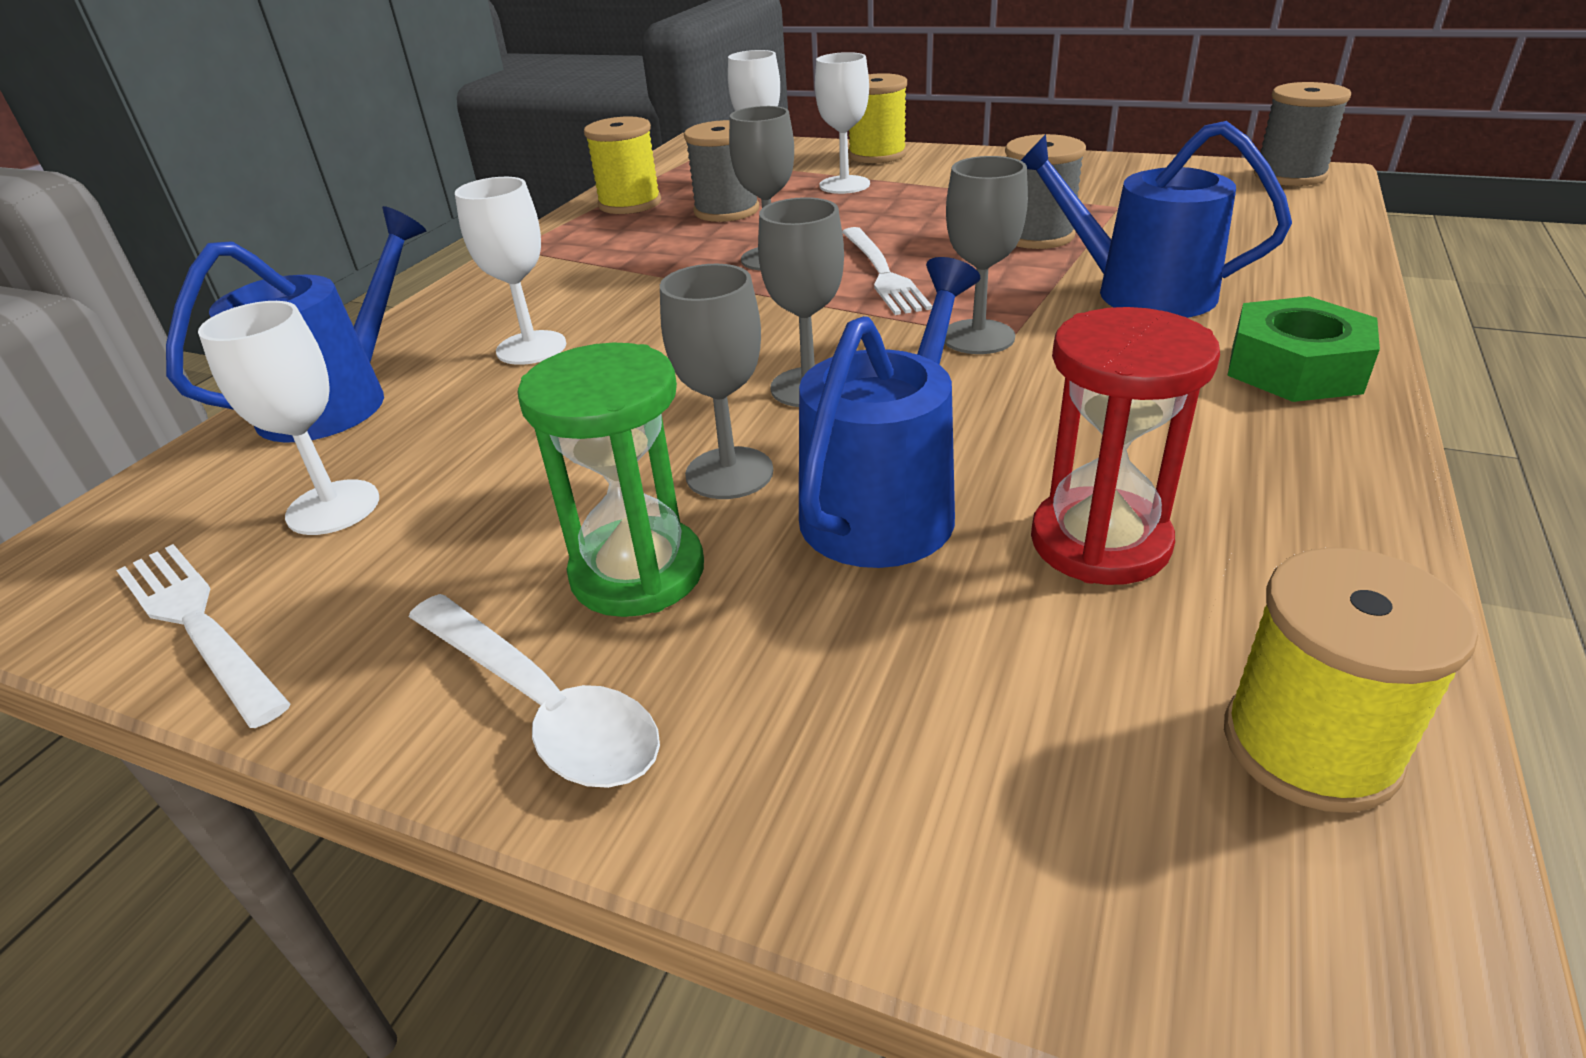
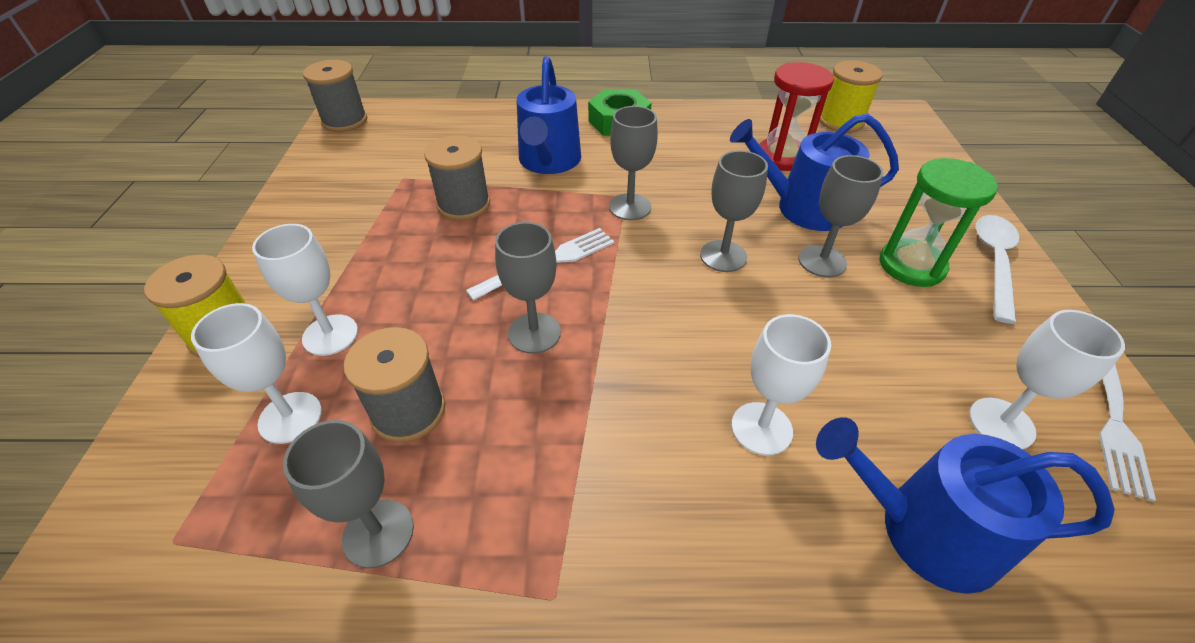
camera: 115 degrees left, 10 degrees up
(630, 203) = (378, 533): yellow spool -> grey goblet

